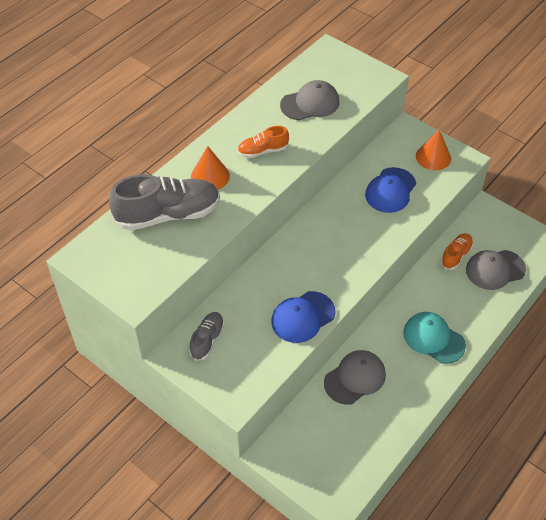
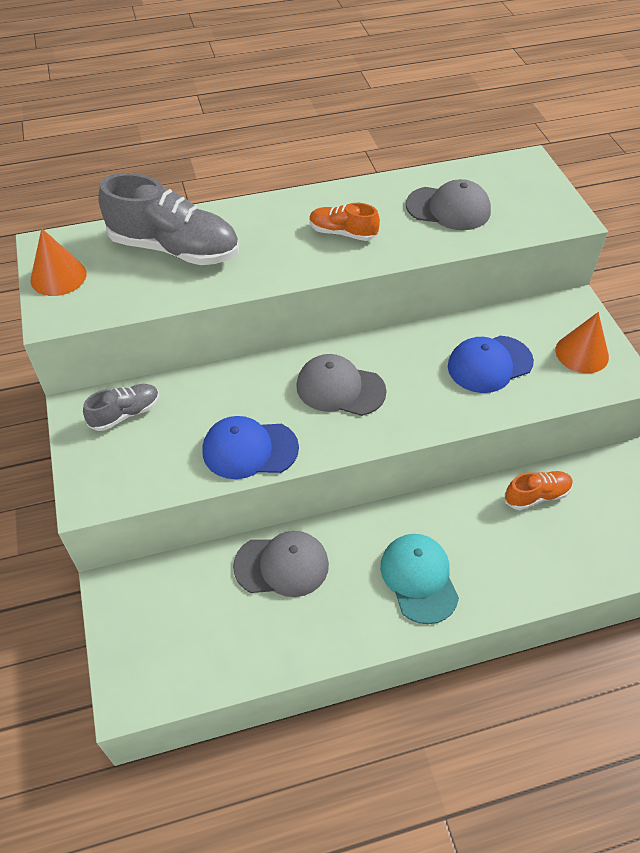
camera: 35 degrees right, 0 degrees up
(210, 176) = (258, 232): orange cone -> orange cone (58, 276)
(495, 269) = (576, 542): grey cap -> grey cap (340, 388)

